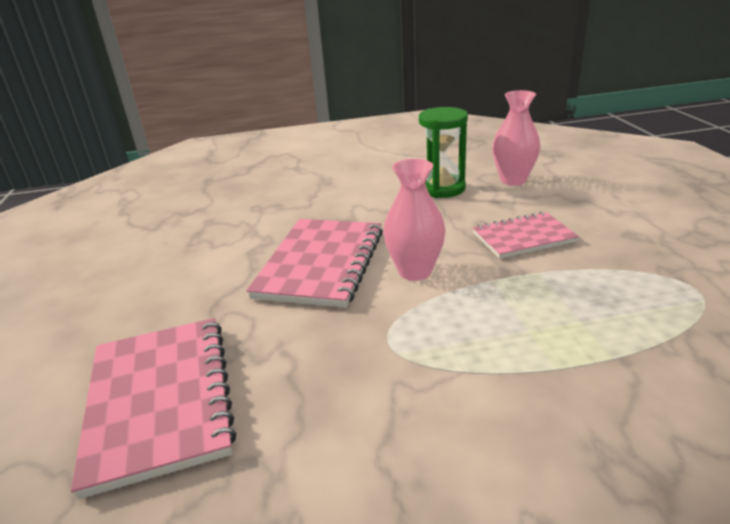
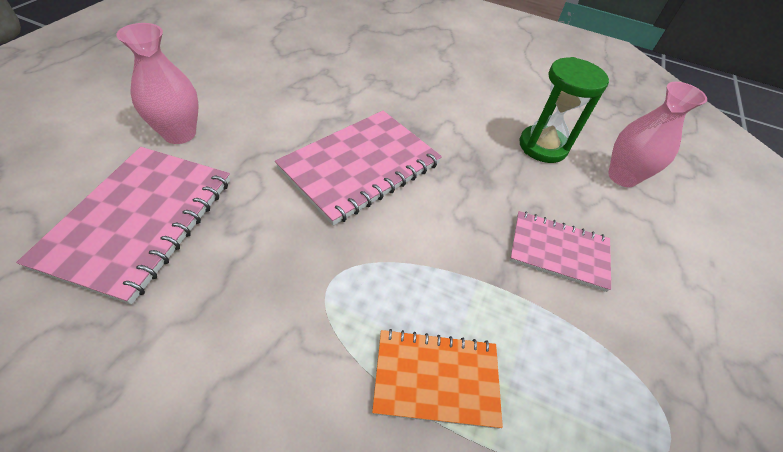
camera: 25 degrees right, 20 degrees up
(415, 271) = (423, 225): pink vase -> pink vase (179, 134)
(533, 346) = (436, 379): none -> orange notebook

